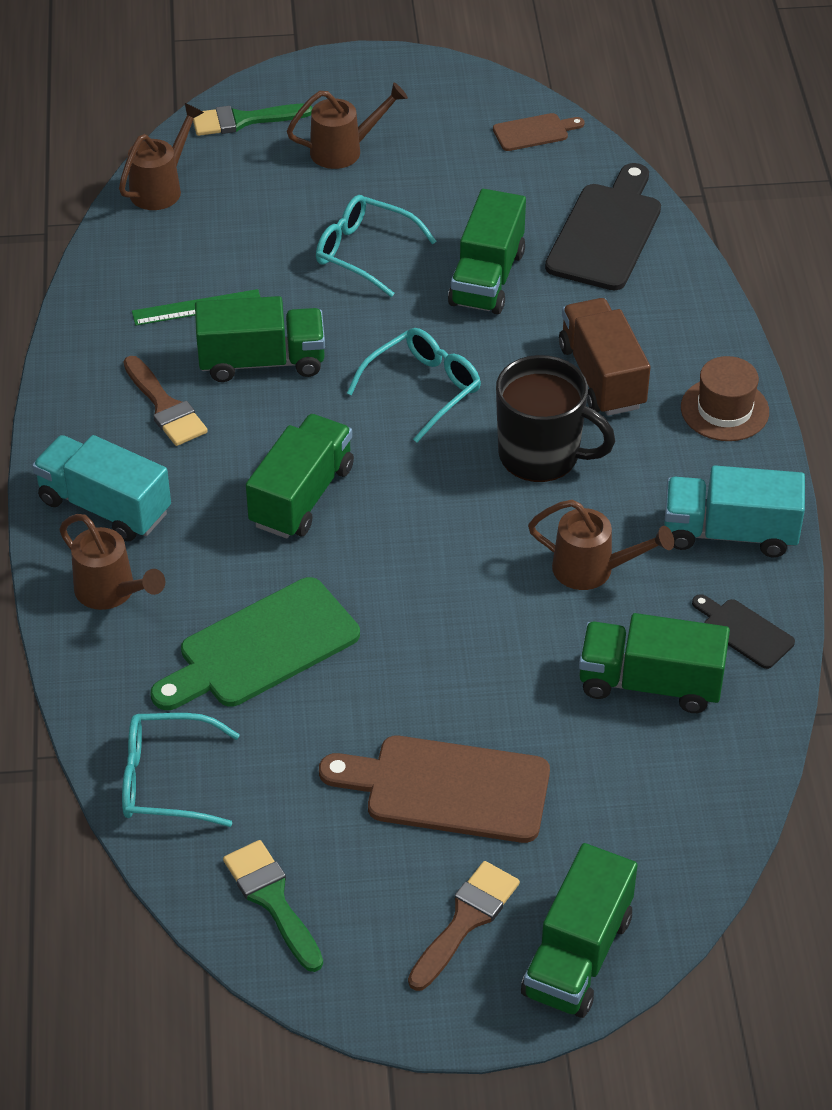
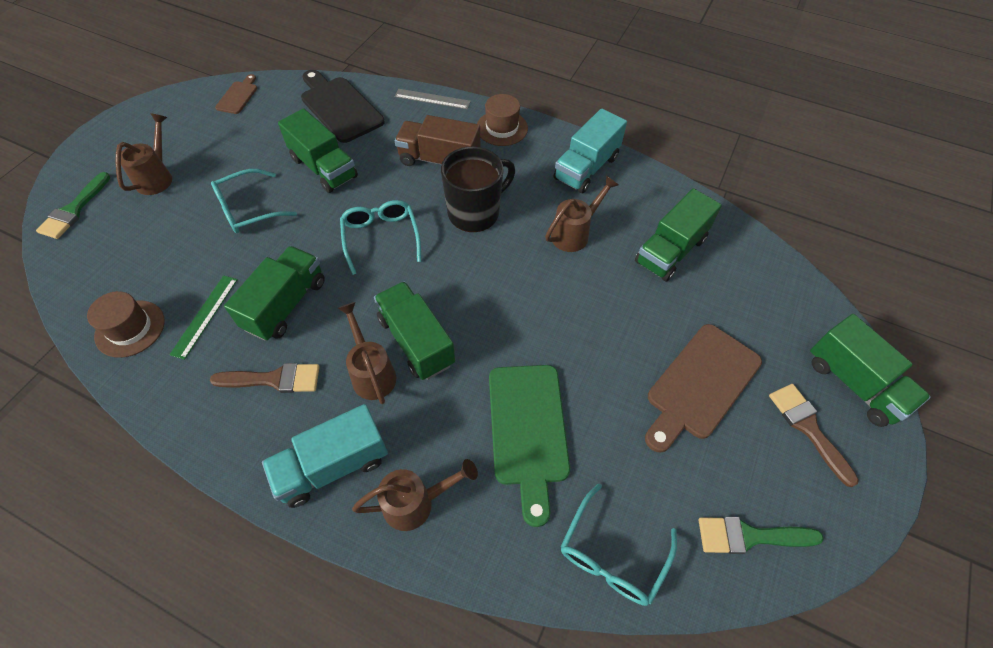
camera: 60 degrees left, 10 degrees up
(138, 262) = (130, 328): none -> brown hat
(161, 188) = (79, 281): brown watering can -> brown watering can (372, 373)
(712, 312) = (432, 99): none -> grey ruler
(744, 631) = (656, 196): black cutting board -> none

